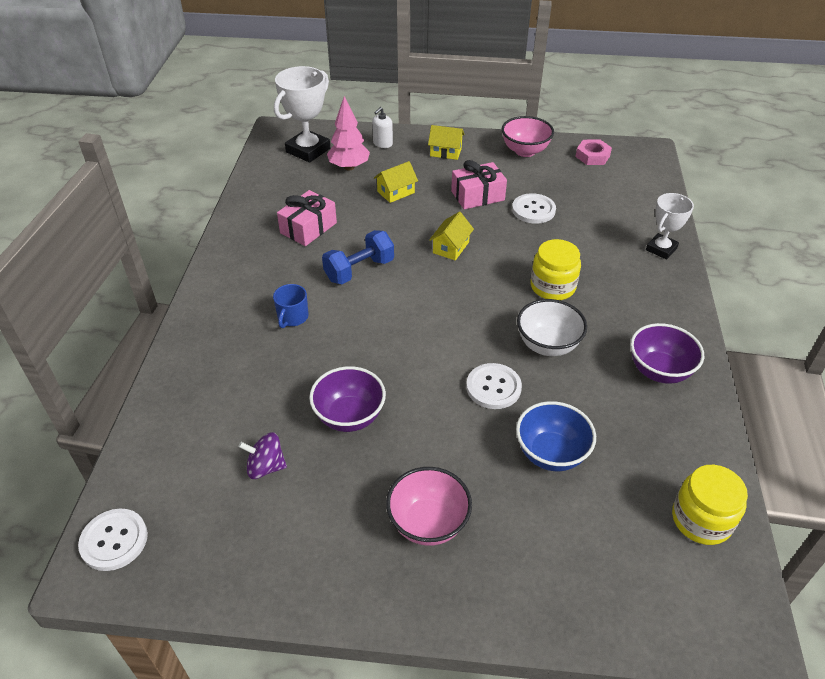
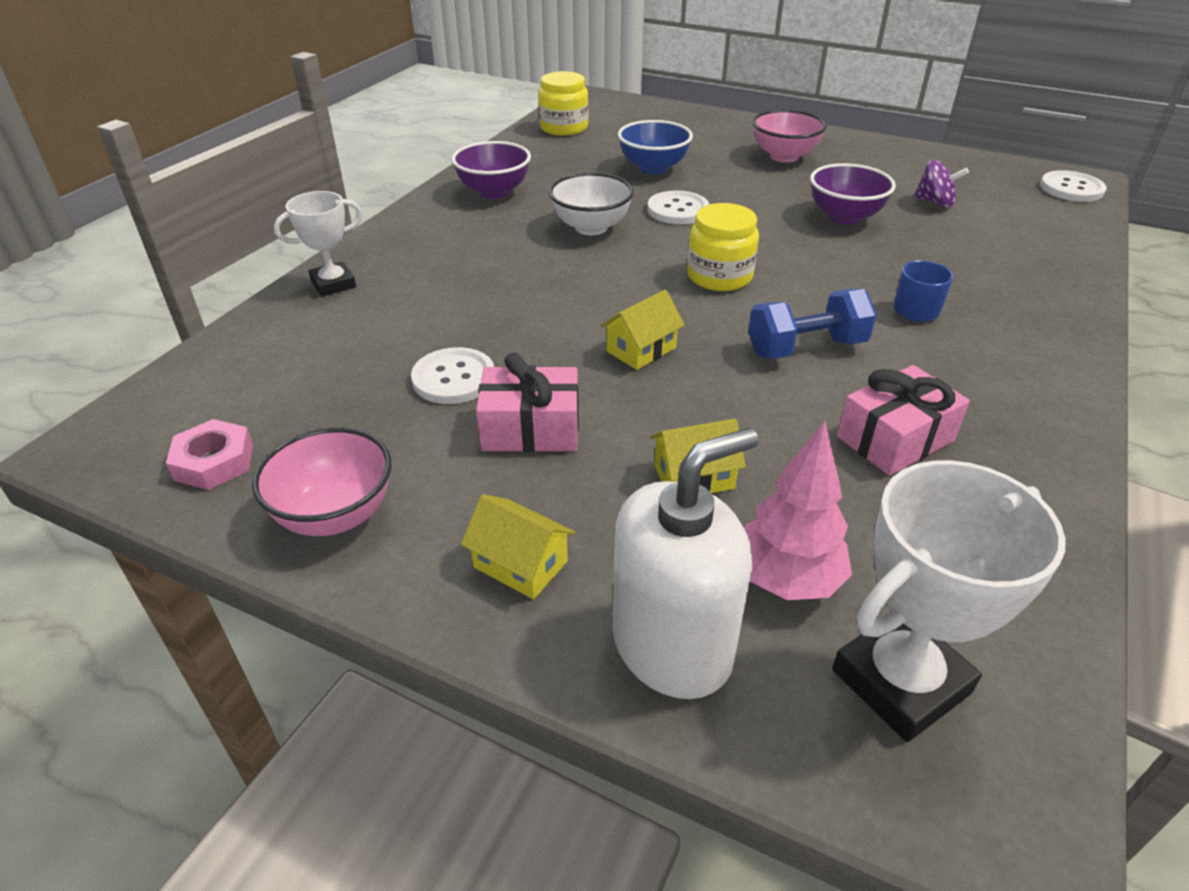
camera: 160 degrees left, 5 degrees down
(382, 143) = (672, 646): white soap dispenser -> white soap dispenser, size x2.16
(552, 287) = (531, 274): yellow jar -> yellow jar (719, 276)

